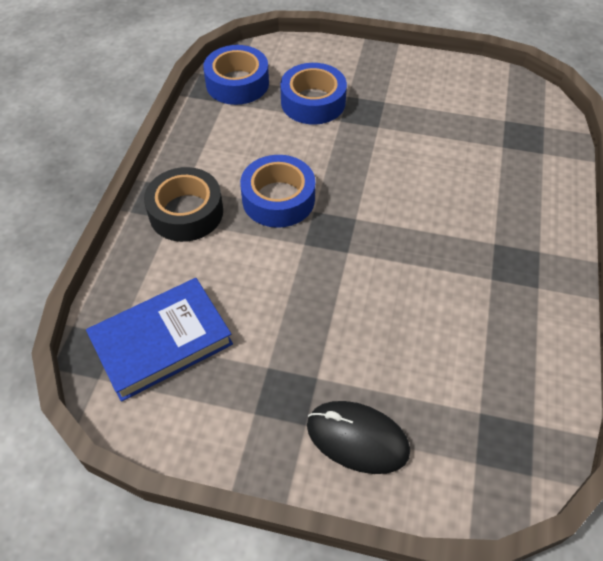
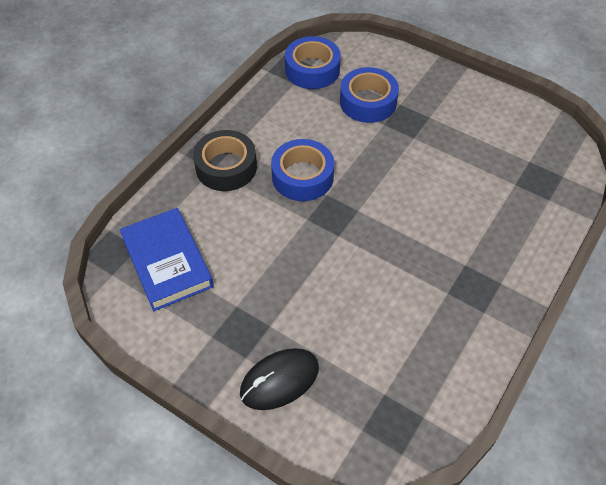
camera: 20 degrees right, 0 degrees up
(162, 342) = (167, 262): blue book -> blue book turned 75 degrees clockwise
(357, 438) = (279, 380): black mouse -> black mouse turned 75 degrees counterclockwise

